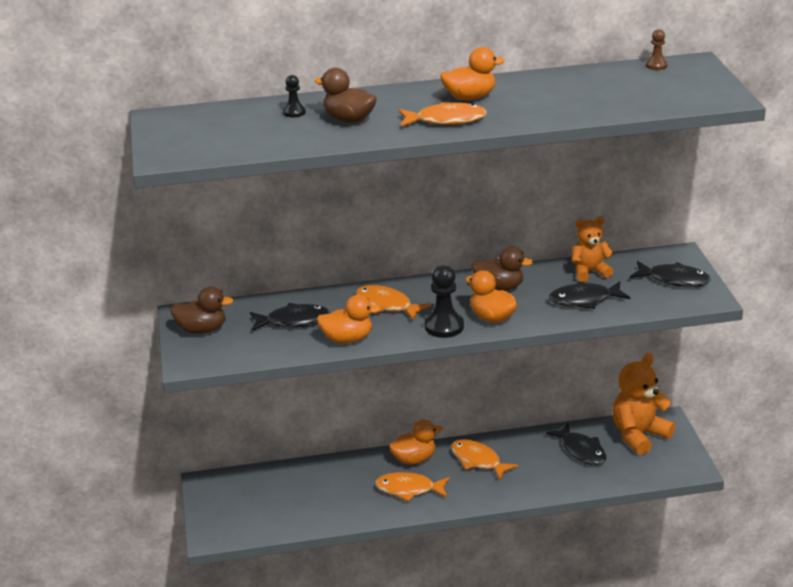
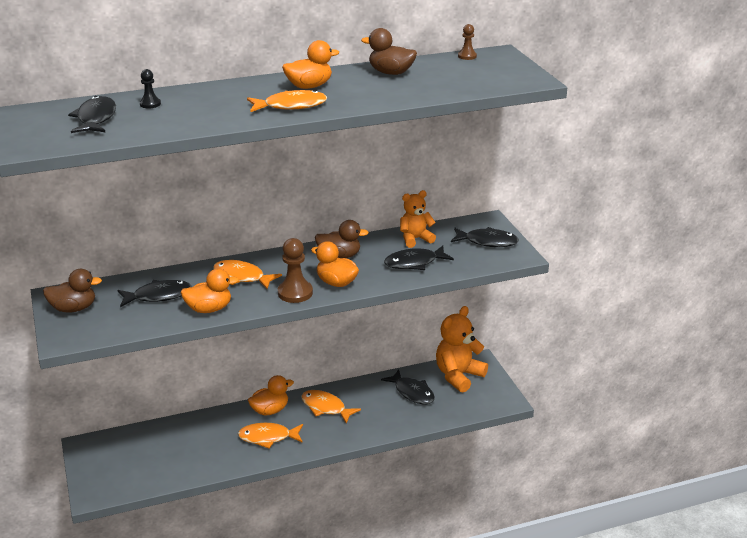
camera: 10 degrees left, 0 degrees up
(235, 127) = (96, 118): none -> black fish
(349, 119) = (201, 108): brown duck -> brown duck (391, 73)
(444, 326) = (295, 293): black pawn -> brown pawn

